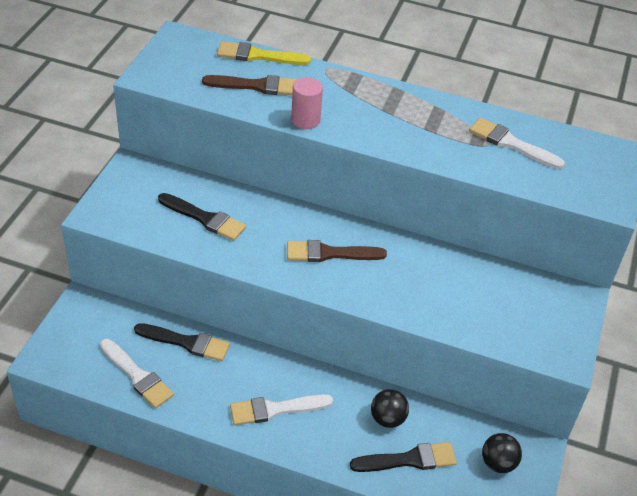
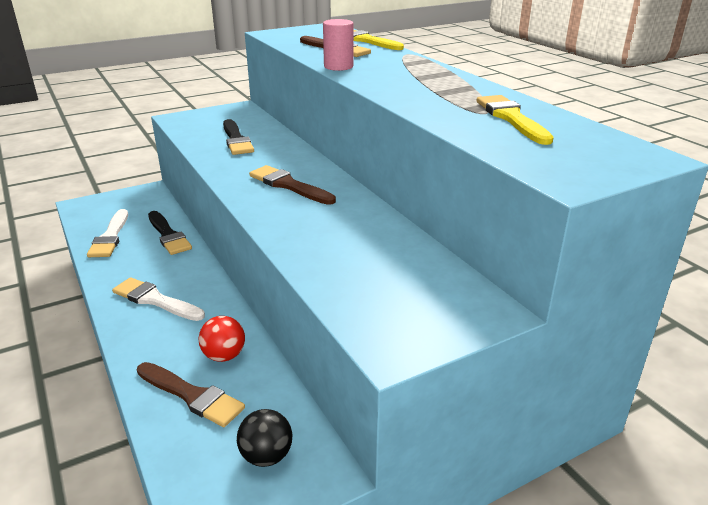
camera: 45 degrees right, 15 degrees down
(387, 419) = (224, 356): black ball -> red ball
(409, 460) = (192, 396): black brush -> brown brush
(511, 144) = (511, 118): white brush -> yellow brush

